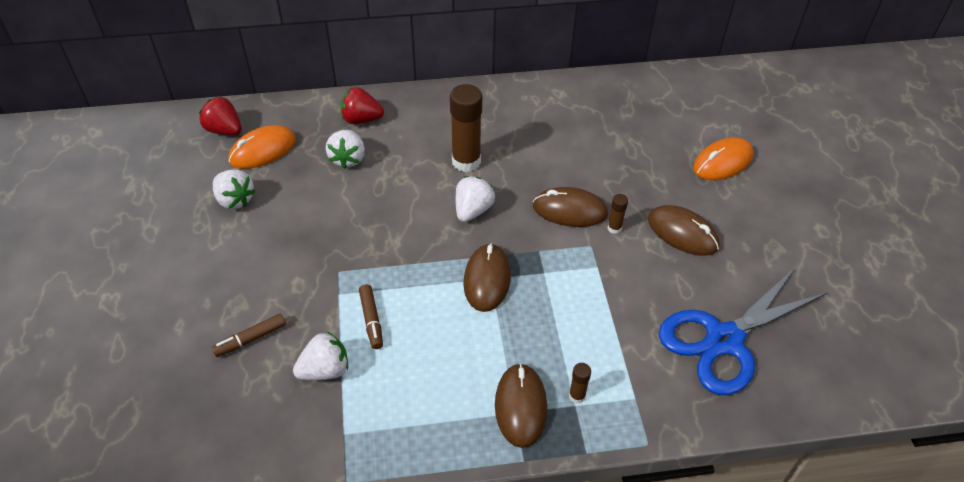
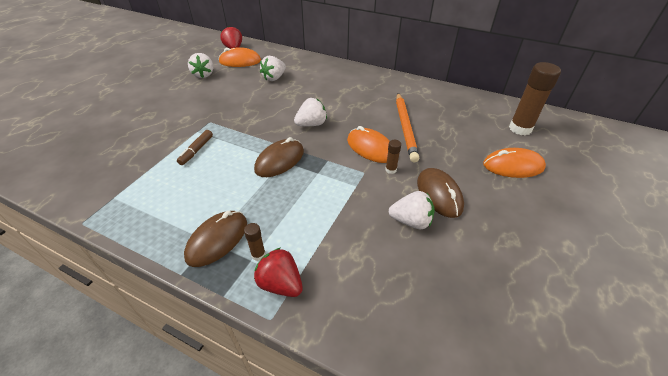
camera: 35 degrees right, 5 degrees down
(250, 339) = (134, 131): brown marker -> none
(325, 370) = (145, 162): white strawberry -> white strawberry (411, 221)
(361, 119) = (300, 65): red strawberry -> red strawberry (280, 284)
(466, 161) = (334, 101): brown glue stick -> brown glue stick (520, 129)
(570, 210) = (370, 148): brown mouse -> orange mouse
(582, 163) = (405, 128): none -> orange pencil
(724, 340) = (406, 281): blue scissors -> none

